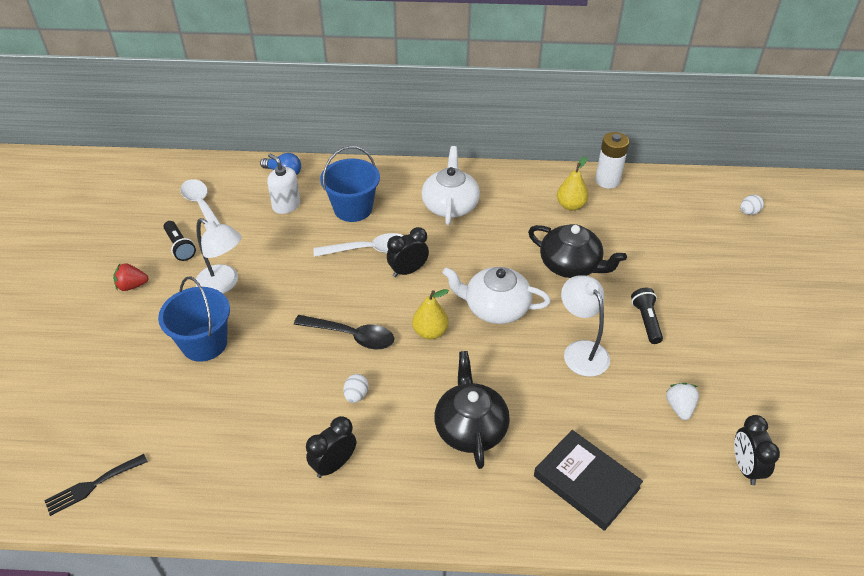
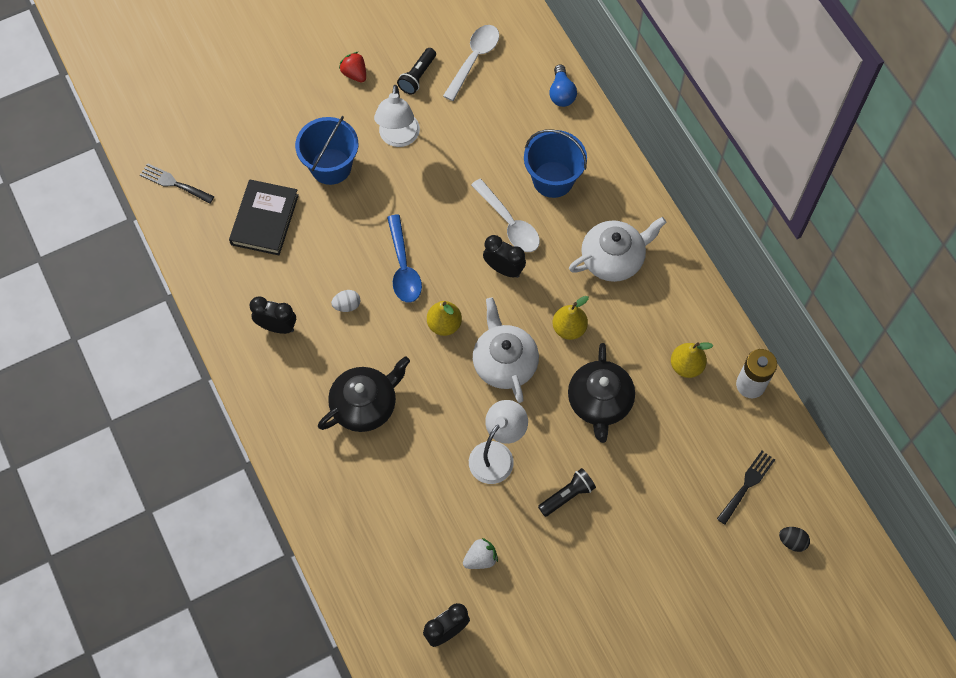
camera: 60 degrees right, 20 degrees up
(286, 205) = (520, 123): white soap dispenser -> none
(351, 336) = (403, 267): black spoon -> blue spoon
(492, 255) = (569, 328): none -> yellow pear
(586, 482) = (363, 513): black book -> black book (265, 220)
(689, 215) = (747, 484): none -> black fork
(748, 212) = (792, 541): white egg -> black egg

